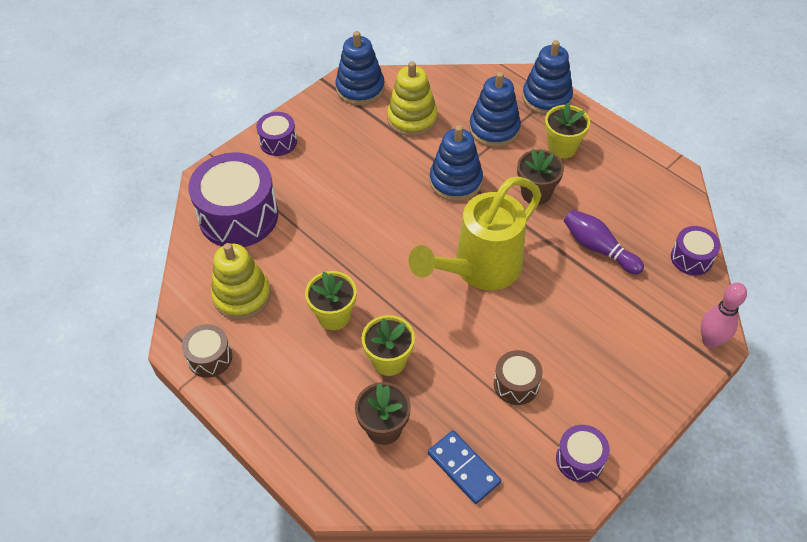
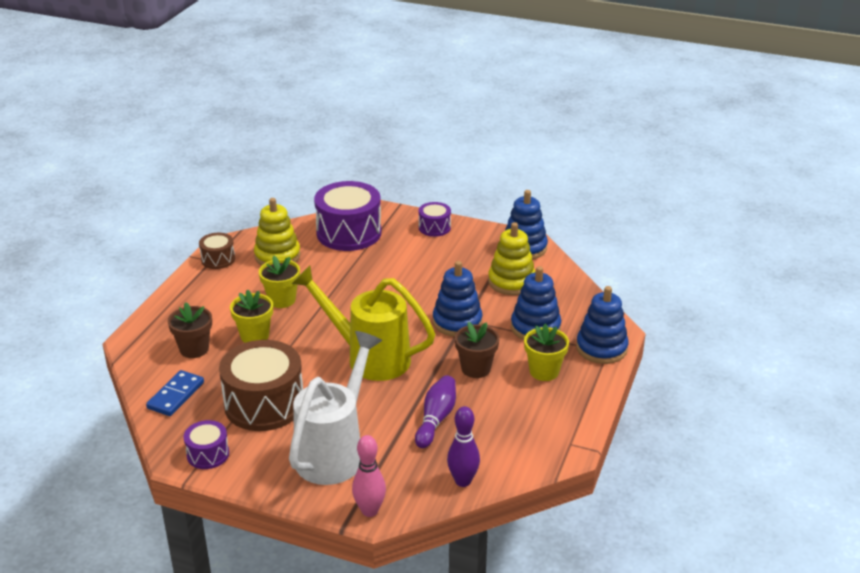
camera: 65 degrees right, 20 degrees down
(516, 384) = (264, 404): brown drum -> brown drum, size x2.00
(616, 343) = (335, 451): none -> white watering can
(691, 258) = (463, 481): purple drum -> purple bowling pin

